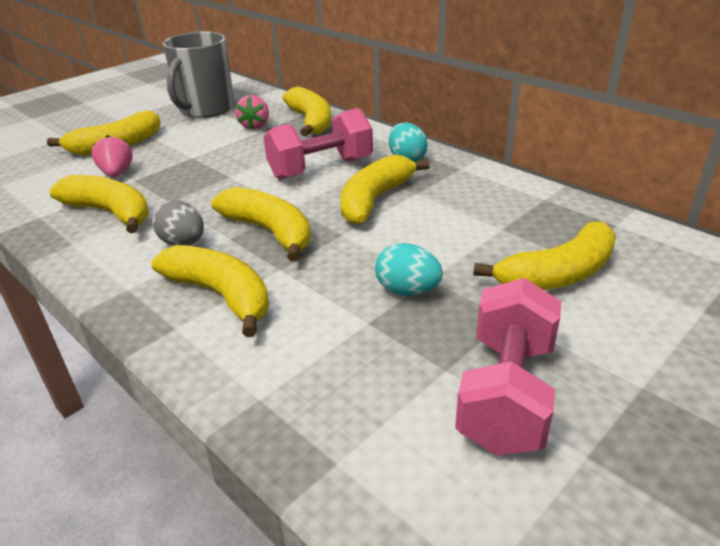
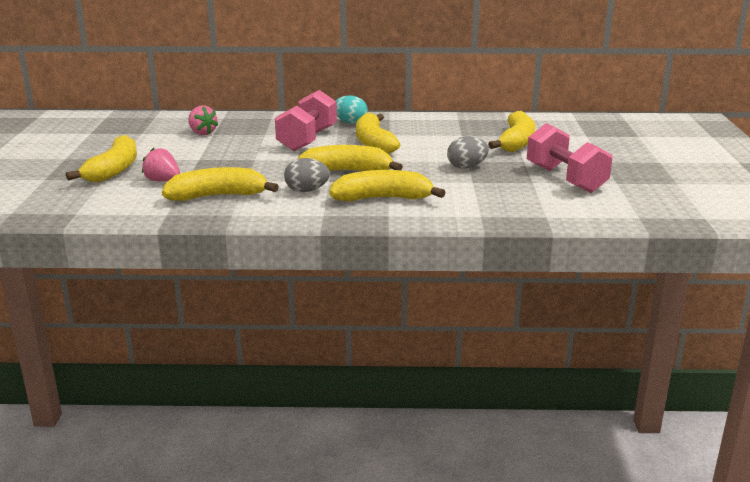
camera: 45 degrees left, 10 degrees down
(206, 109) = (131, 134): grey mug -> none
(311, 121) = (239, 121): yellow banana -> none
(407, 290) = (466, 167): turquoise egg -> grey egg

